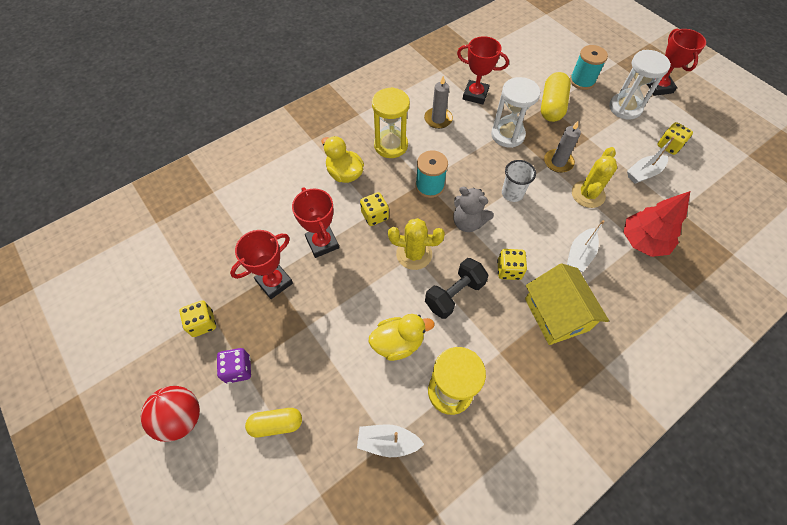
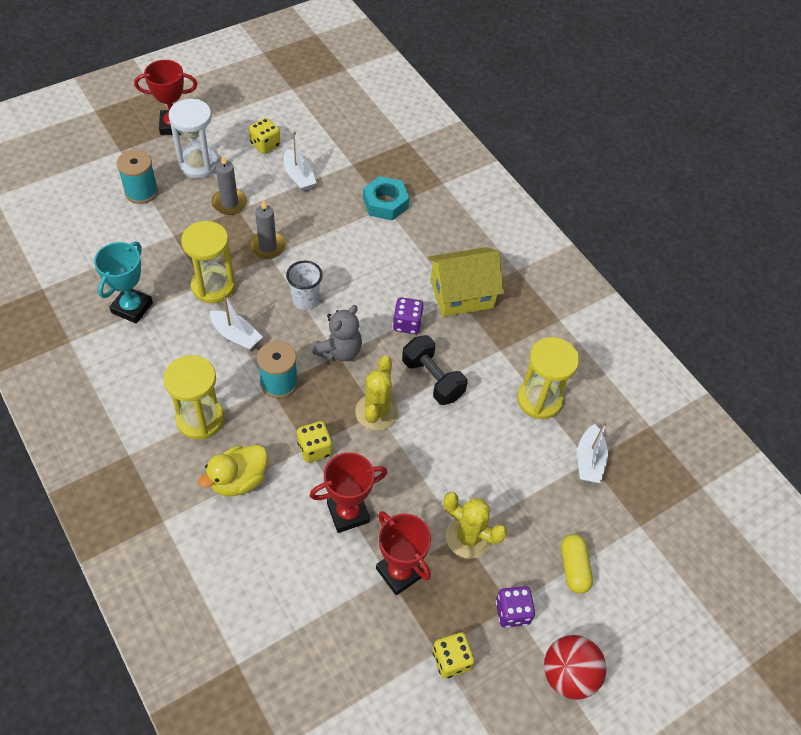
camera: 90 degrees left, 5 degrees down
(398, 343) = (486, 441): yellow duck -> none
(438, 119) = (166, 357): grey candle -> grey candle (229, 203)
(475, 95) = (132, 307): red trophy -> turquoise trophy
(507, 135) = (213, 286): white hourglass -> yellow hourglass
(509, 270) = (407, 324): yellow dice -> purple dice
(552, 106) = (176, 231): yellow capsule -> none
(580, 254) = (395, 258): white boat -> white boat (236, 335)
(588, 194) = (318, 231): yellow cactus -> yellow cactus (468, 537)
(643, 241) = (385, 203): red tree -> turquoise nut

